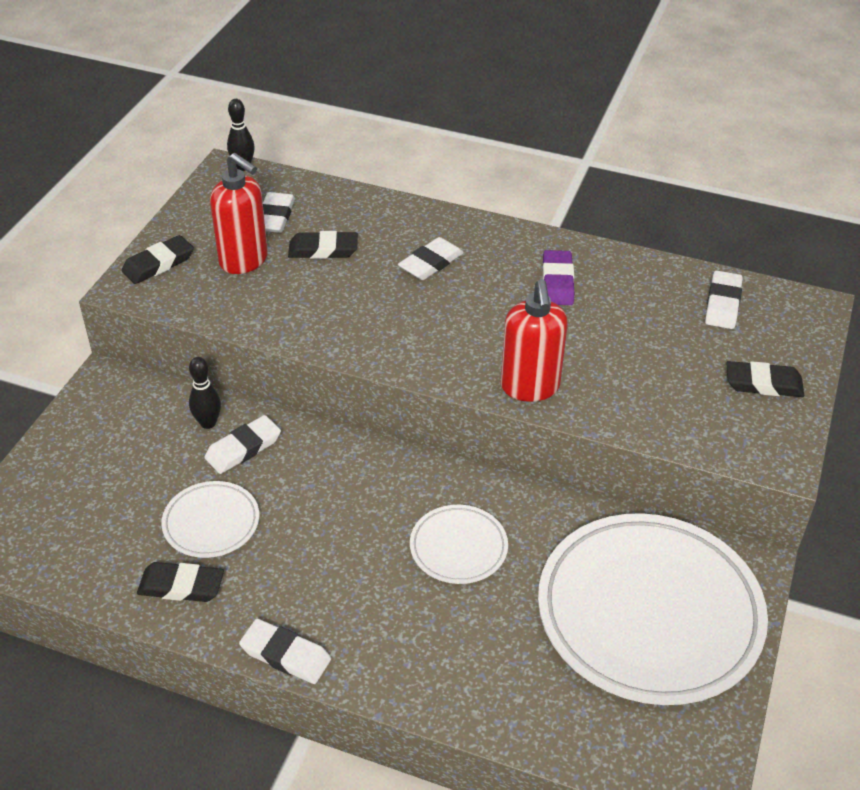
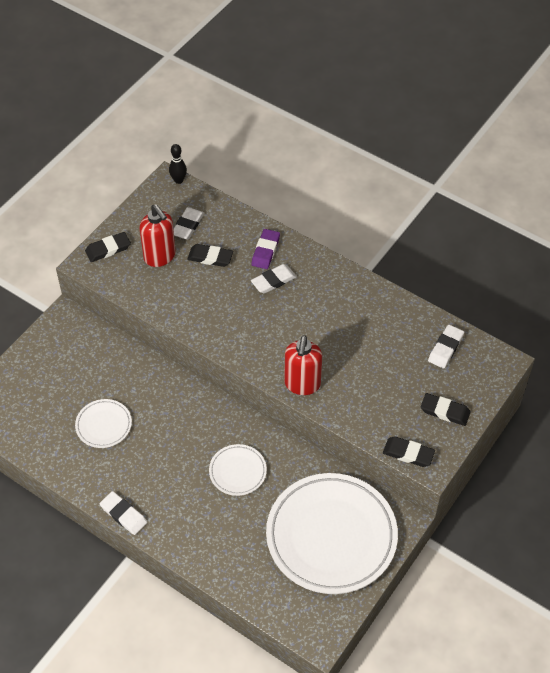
camera: 15 degrees right, 10 degrees up
(181, 586) = (78, 461): black eraser -> black eraser (408, 453)
(208, 423) = (118, 358): black bowling pin -> none
(243, 448) = (134, 380): white eraser -> none
(557, 282) = (347, 311): purple eraser -> purple eraser (265, 251)

